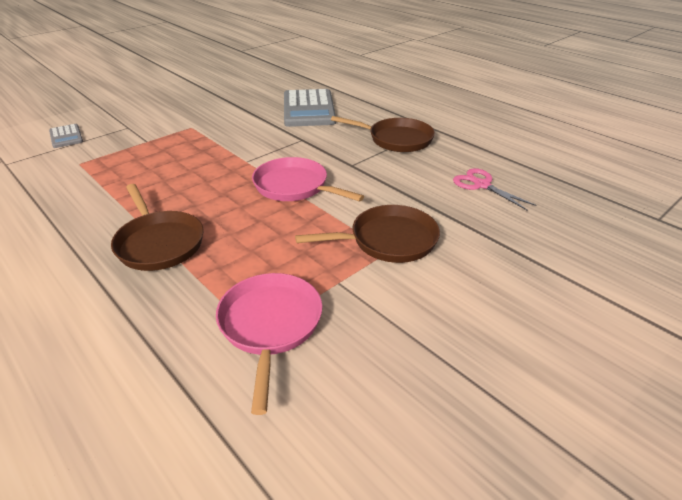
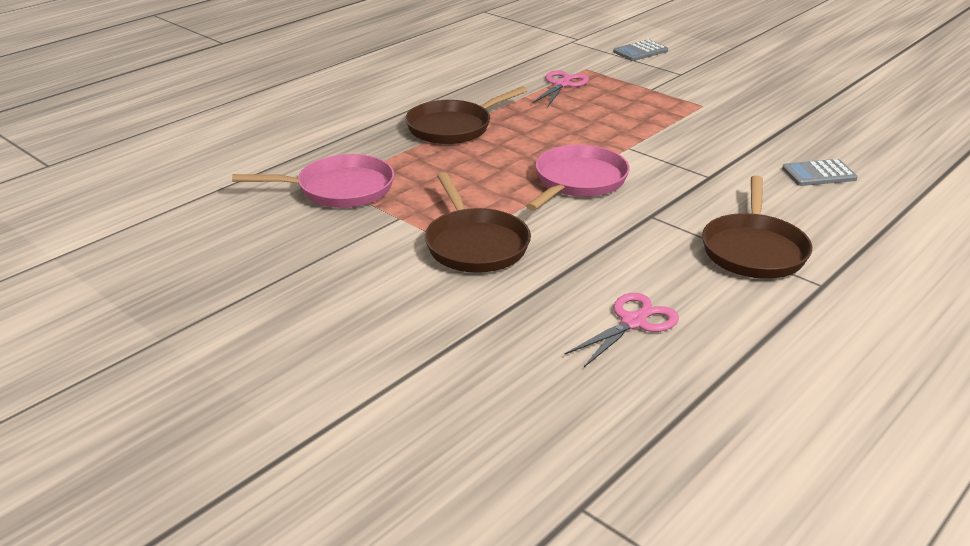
camera: 85 degrees right, 5 degrees down
(105, 177) = (562, 85): none -> pink scissors
(309, 109) = (819, 174): grey calculator -> grey calculator, size x0.50

